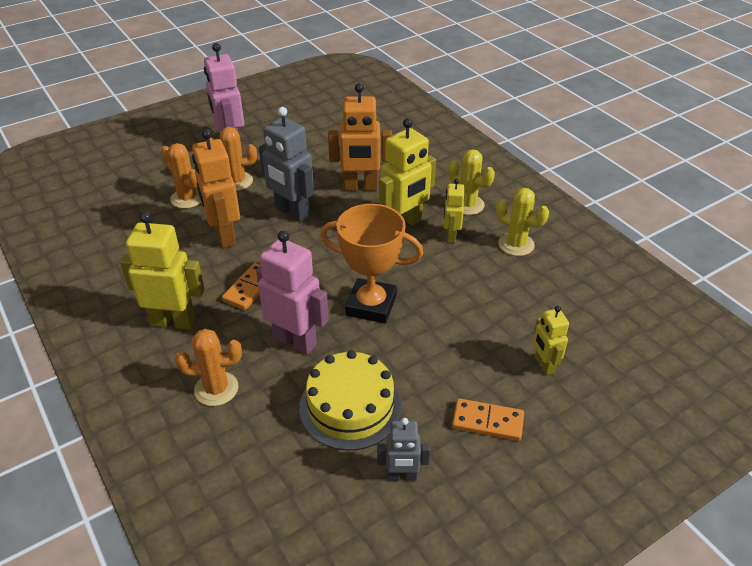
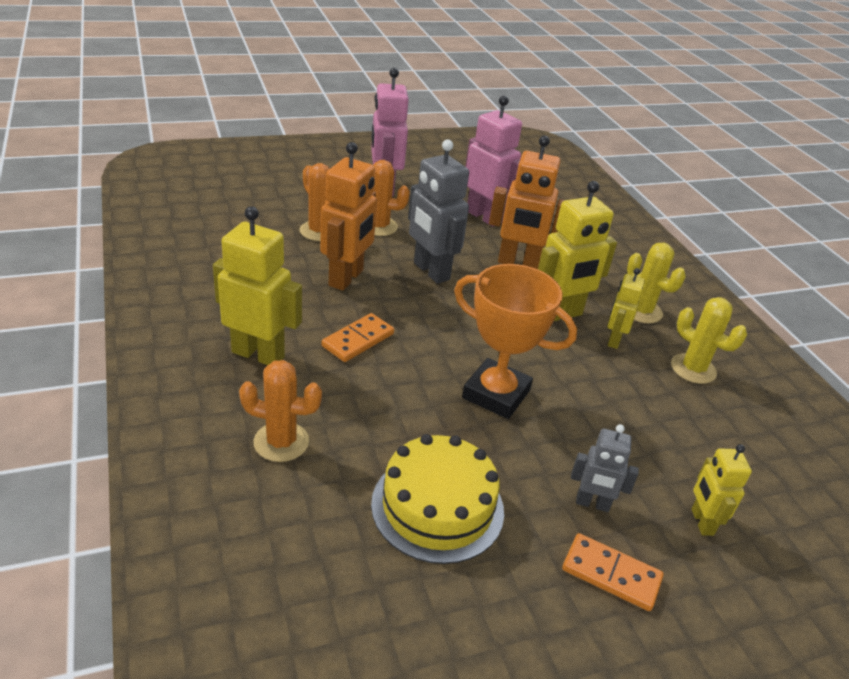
camera: 10 degrees right, 5 degrees down
(224, 236) = (346, 278): orange robot -> orange robot turned 150 degrees counterclockwise
(295, 341) = (393, 411): pink robot -> pink robot (484, 217)
(402, 476) = (480, 614): grey robot -> grey robot (592, 504)

